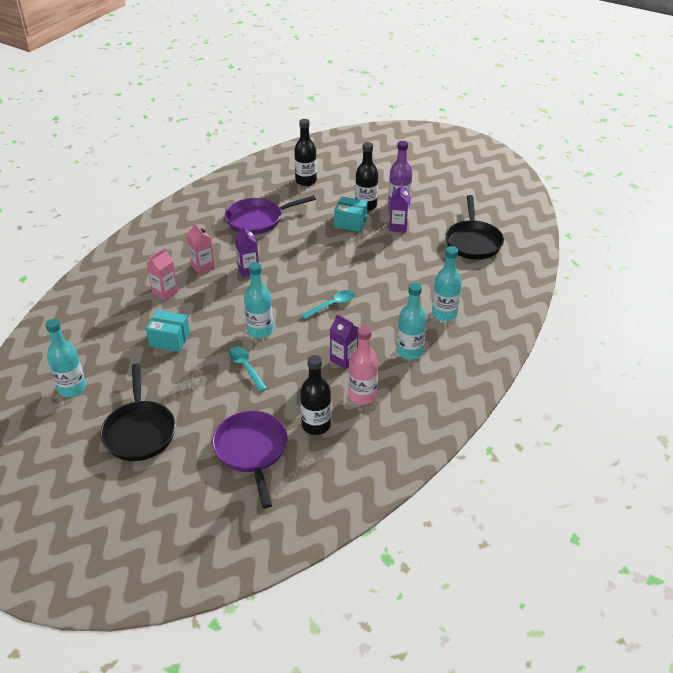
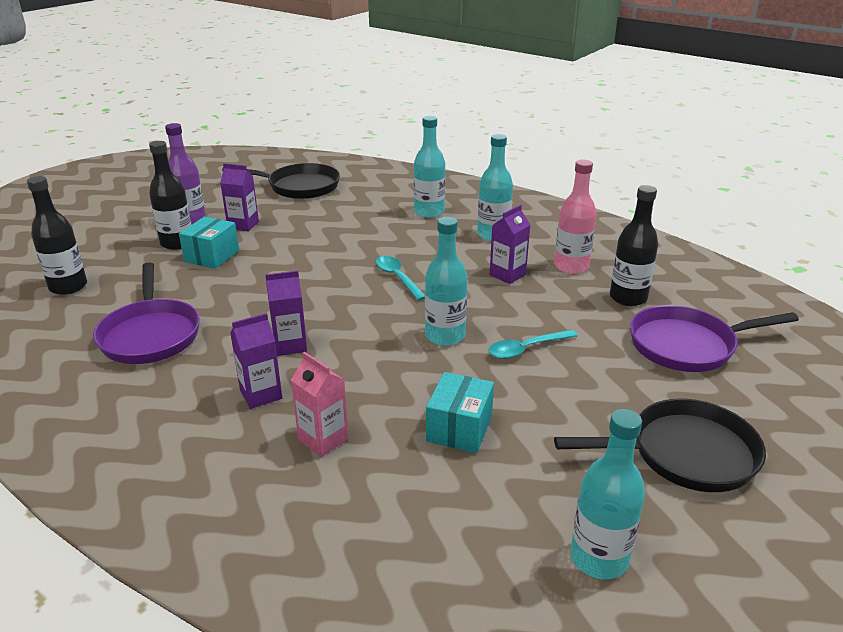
camera: 85 degrees left, 10 degrees down
(203, 267) = (261, 394): pink carton -> purple carton

